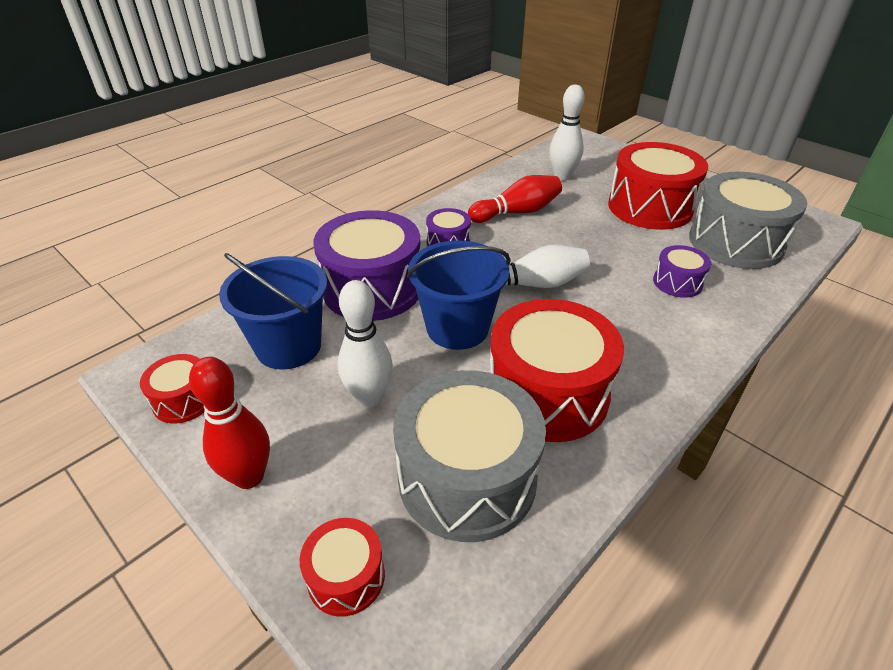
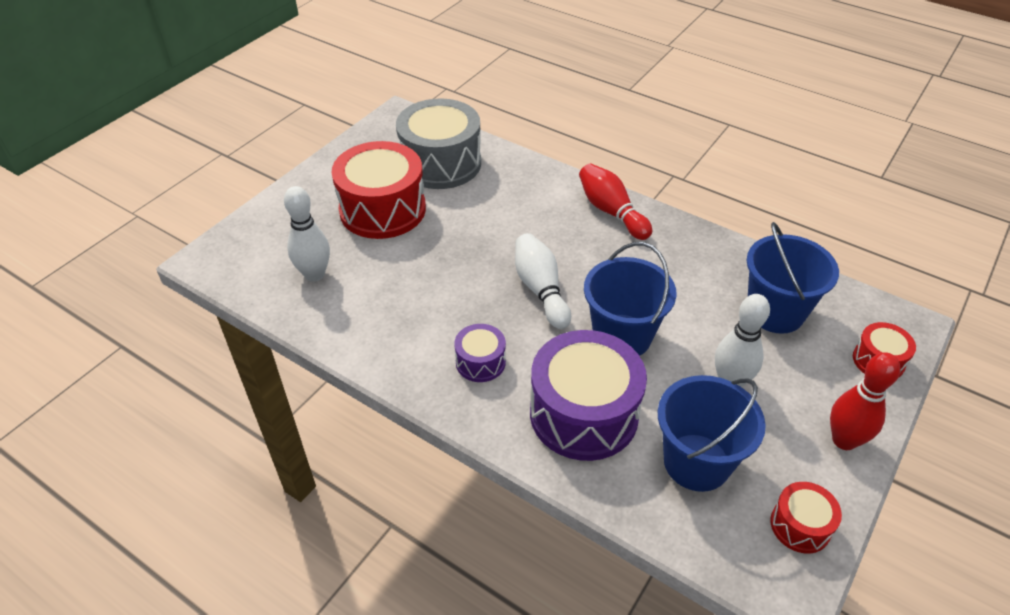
camera: 100 degrees left, 5 degrees up
(467, 478) = (775, 312): grey drum -> blue bucket
(517, 212) = (406, 309): red bowling pin -> red bowling pin (611, 211)
(547, 393) = (677, 275): red drum -> none
(677, 282) = (512, 201): purple drum -> none

